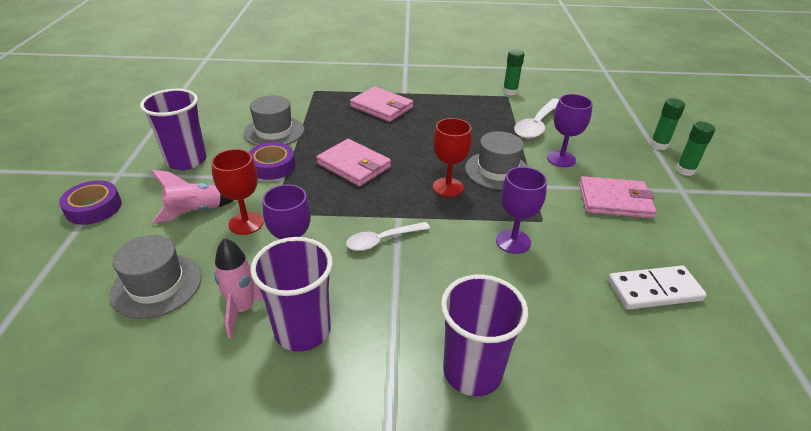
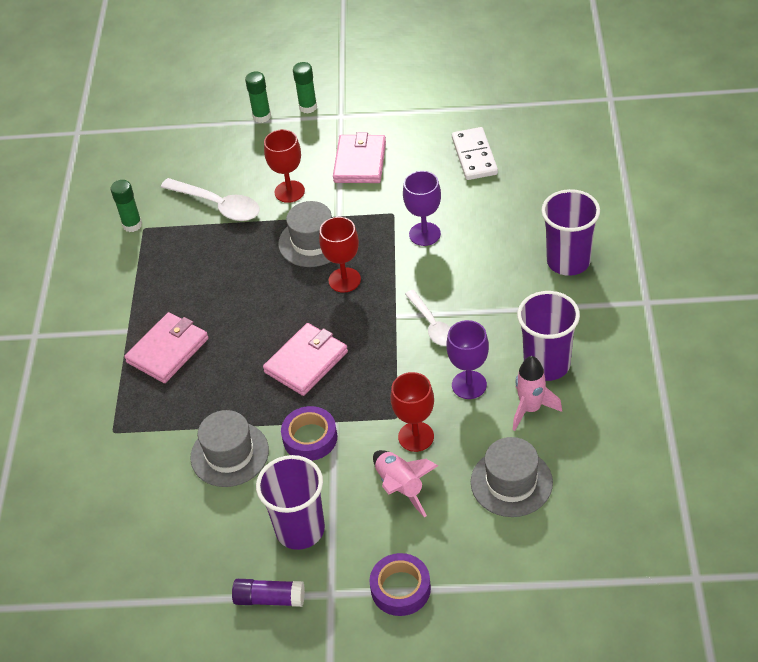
camera: 85 degrees left, 10 degrees up
(136, 147) = (269, 599): none -> purple glue stick
(561, 159) = (289, 191): purple goblet -> red goblet

